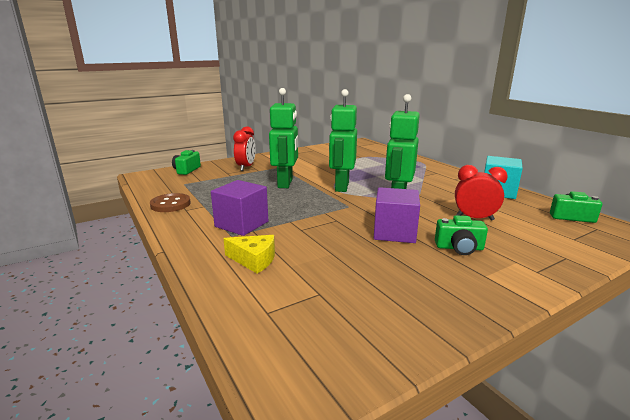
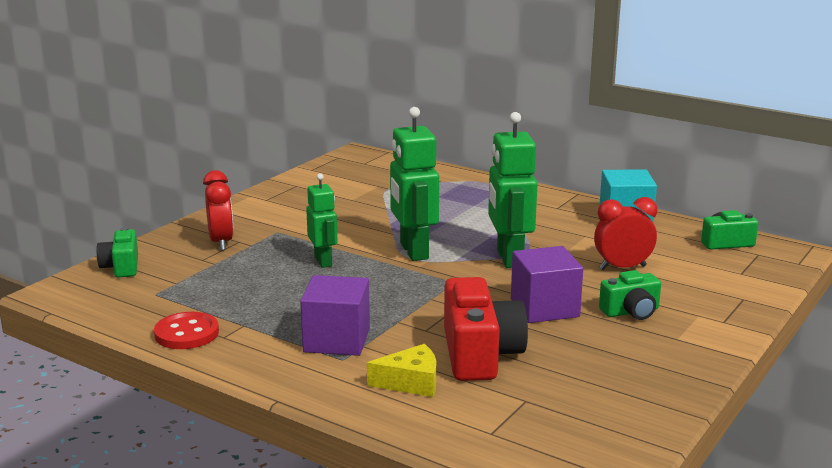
camera: 25 degrees left, 0 degrees up
(170, 204) = (186, 333): brown button -> red button
(285, 183) = (323, 261): green robot -> green robot, size x0.61
(319, 252) = (480, 354): none -> red camera

